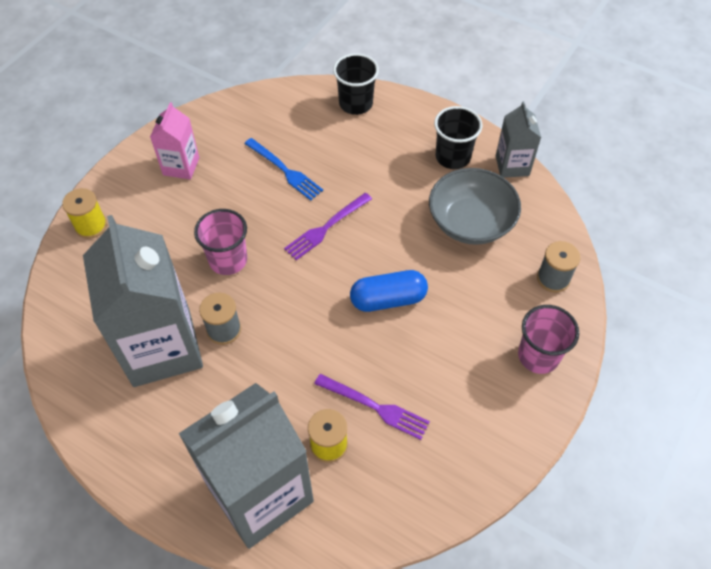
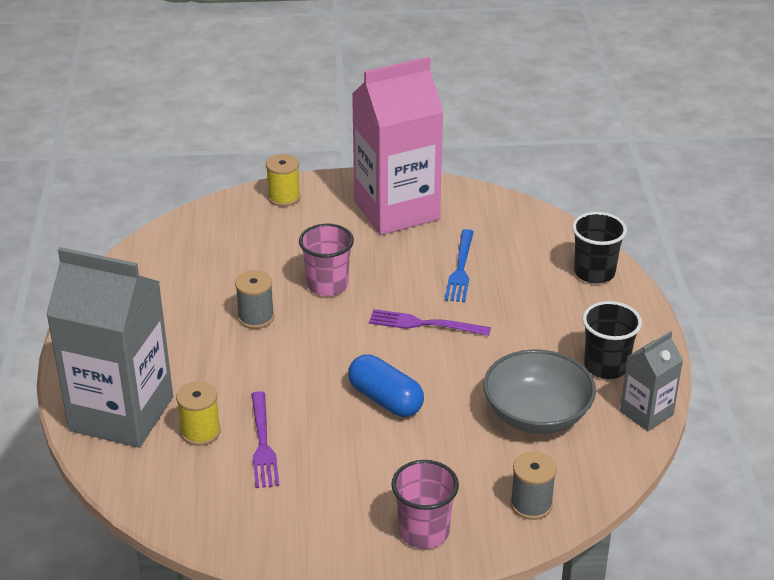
camera: 55 degrees right, 20 degrees down
(162, 347) = (206, 293): grey carton -> none
(181, 166) = (396, 210): pink carton -> pink carton, size x2.05

